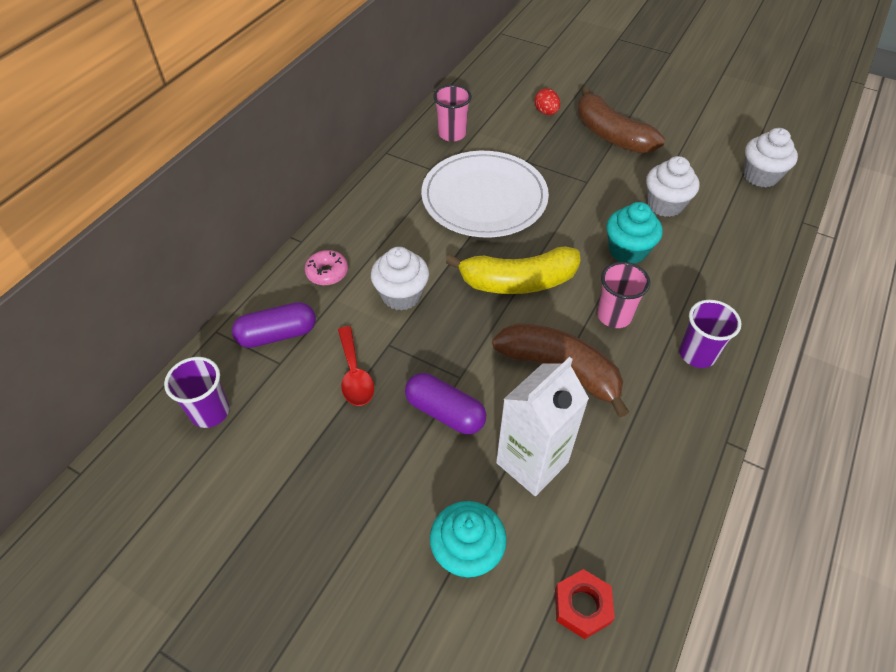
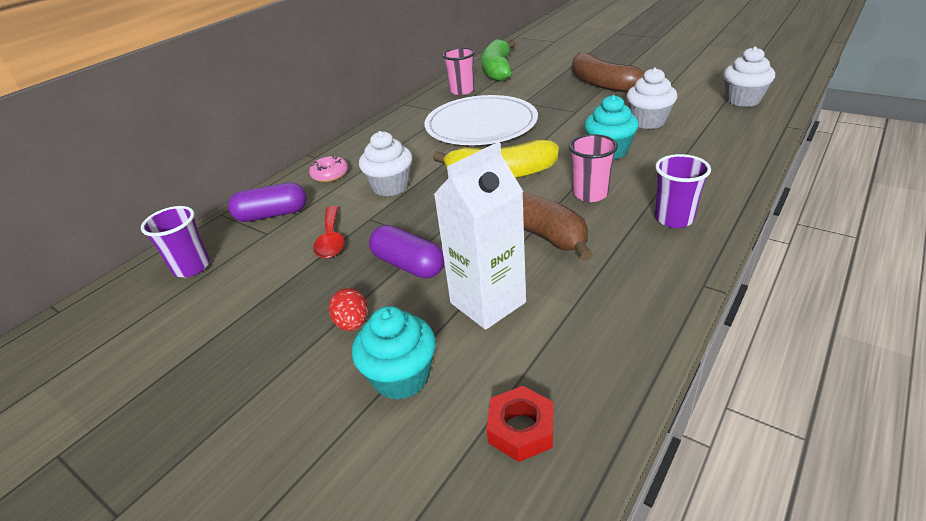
camera: 10 degrees right, 15 degrees down
(488, 98) = (498, 70): none -> green banana
(546, 112) = (546, 75): red egg -> red egg (352, 323)

